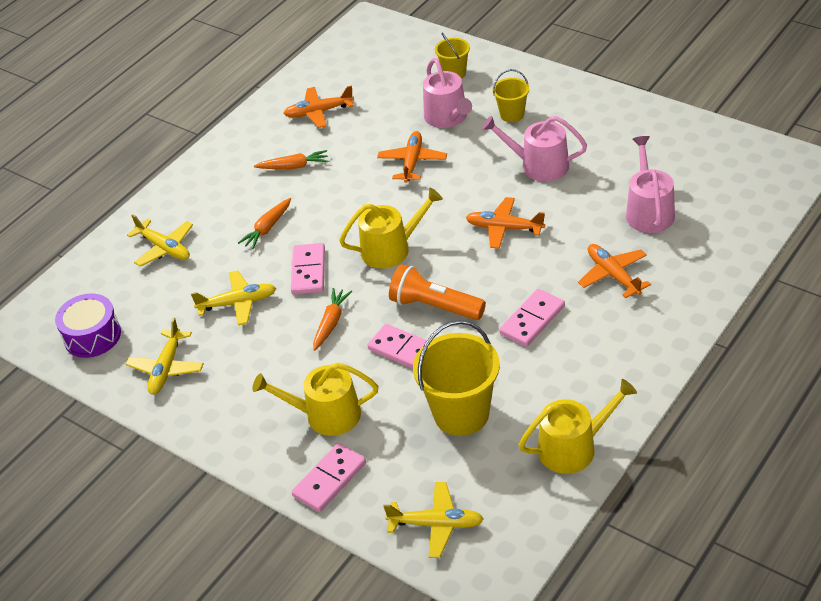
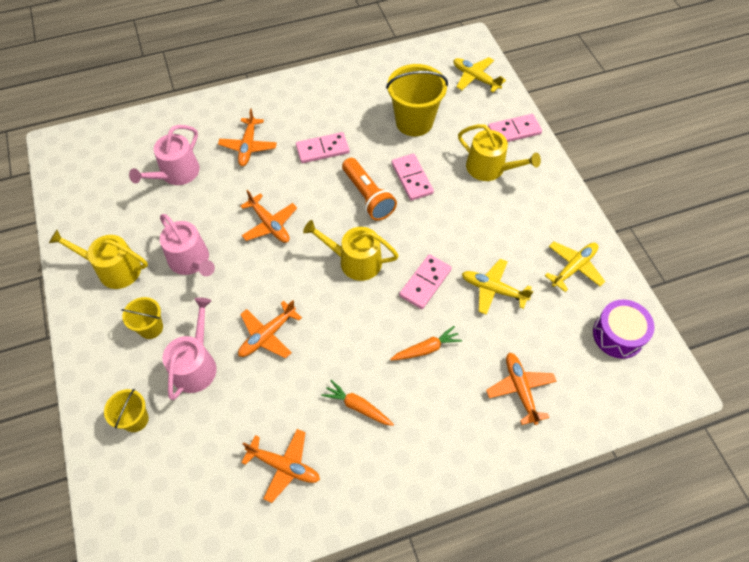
camera: 150 degrees left, 15 degrees up
(164, 248) = (520, 389): yellow plane -> orange plane
(331, 323) = (441, 229): orange carrot -> none
(574, 447) = (375, 72): yellow watering can -> yellow watering can (113, 269)

